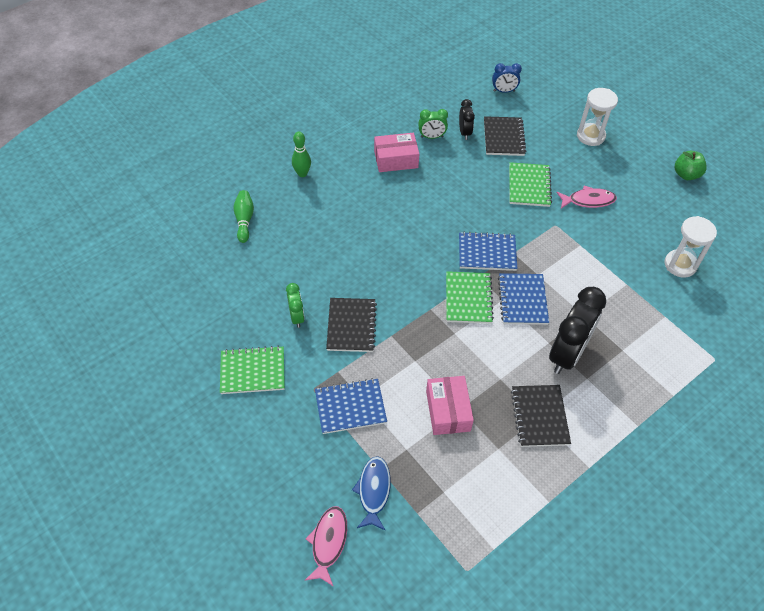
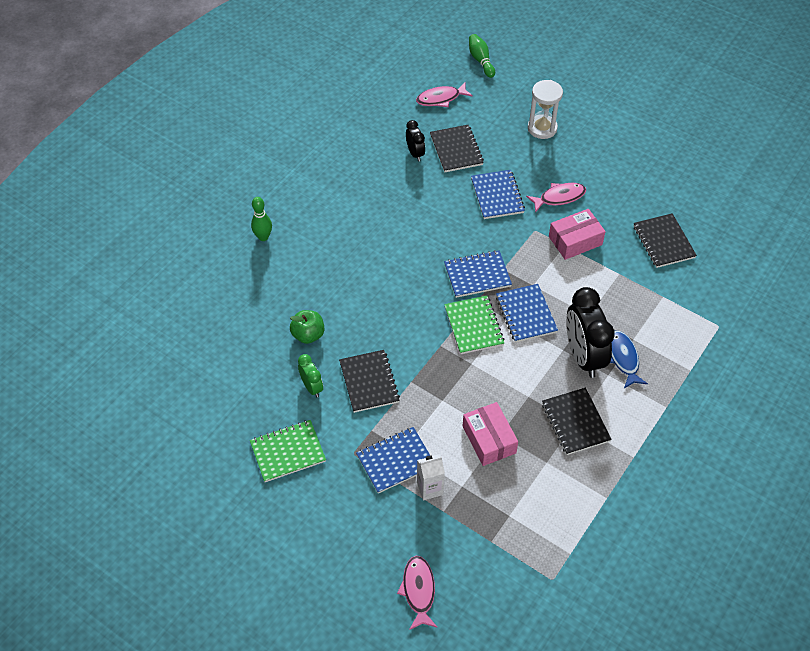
camera: 15 degrees left, 0 degrees up
(244, 220) = (221, 301): green bowling pin -> green bowling pin (481, 60)
(373, 491) = (444, 533): blue fish -> blue fish (623, 358)
(374, 443) = (430, 488): none -> white carton
(396, 159) = (354, 199): pink box -> pink box (575, 241)
(431, 137) = (383, 166): green clock -> none
(504, 91) = (441, 98): blue clock -> pink fish
(529, 186) = (497, 196): green notebook -> blue notebook
(567, 354) = (583, 356): black clock -> black clock turned 150 degrees clockwise
(680, 265) = (663, 242): white hourglass -> black notebook
(686, 174) = (645, 148): green apple -> green apple (308, 335)

